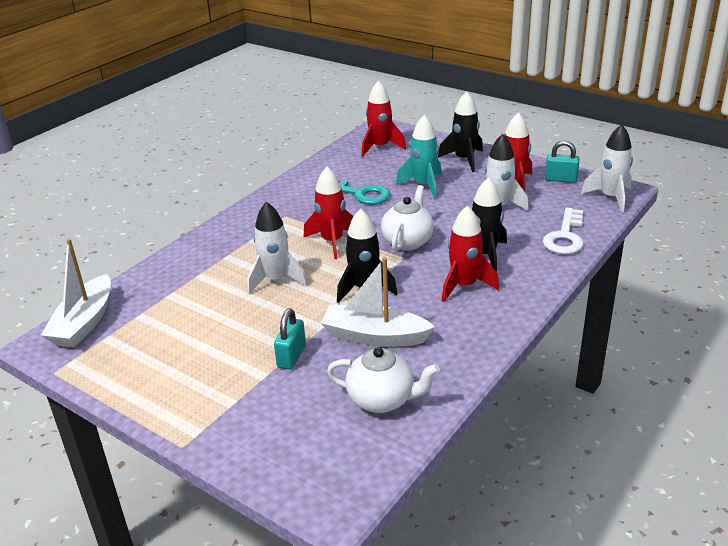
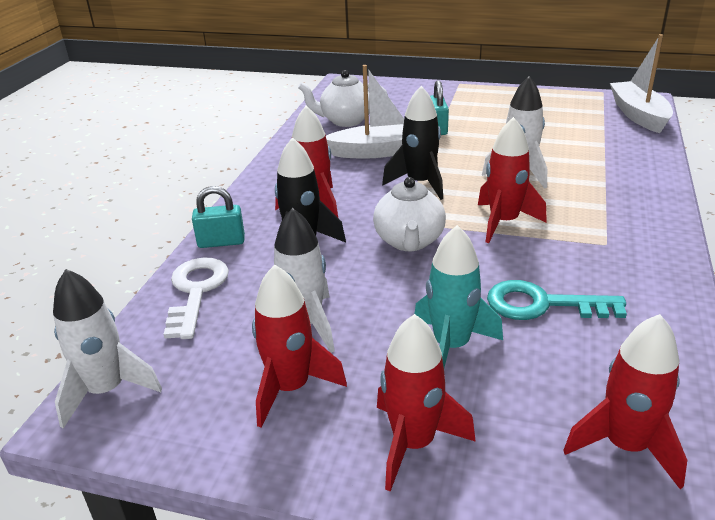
camera: 160 degrees right, 0 degrees up
(464, 160) = (413, 443): black rocket -> red rocket
(560, 179) = (197, 423): turquoise padlock -> turquoise padlock (221, 242)

